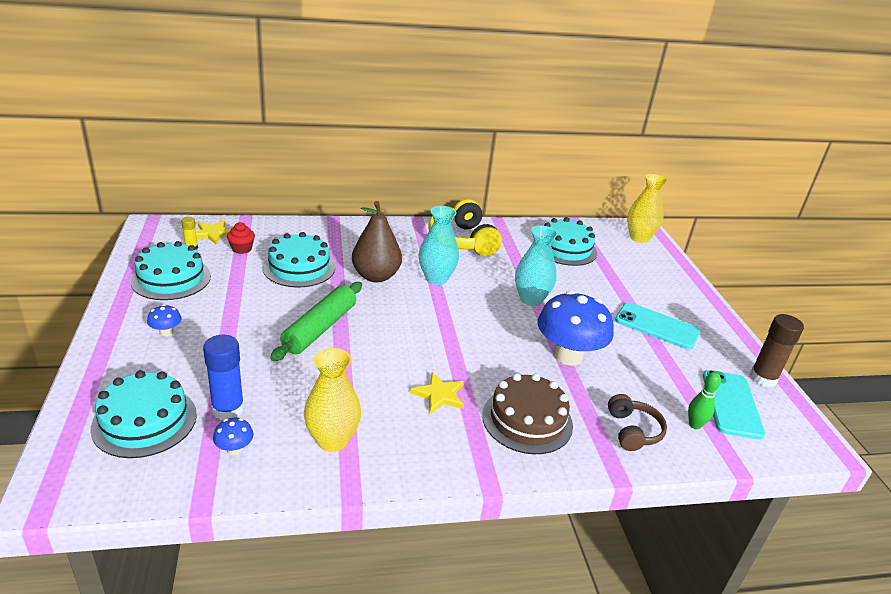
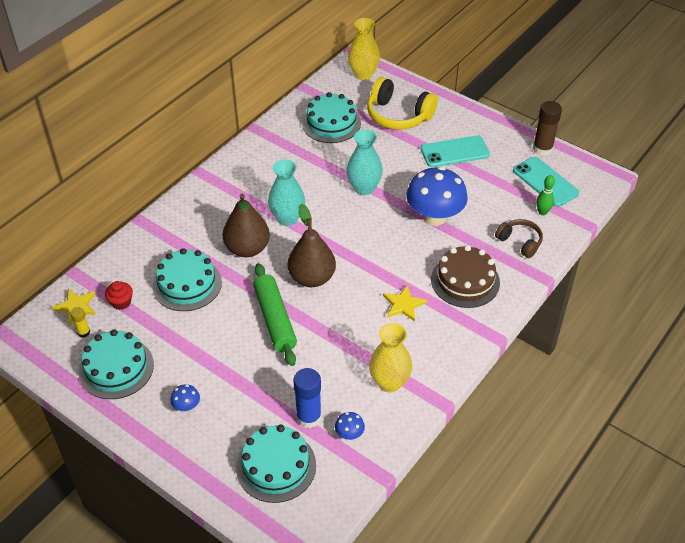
camera: 40 degrees left, 15 degrees up
(393, 324) = (312, 278): none -> brown pear
(463, 240) = (258, 168): yellow headphones -> yellow headphones (398, 115)

